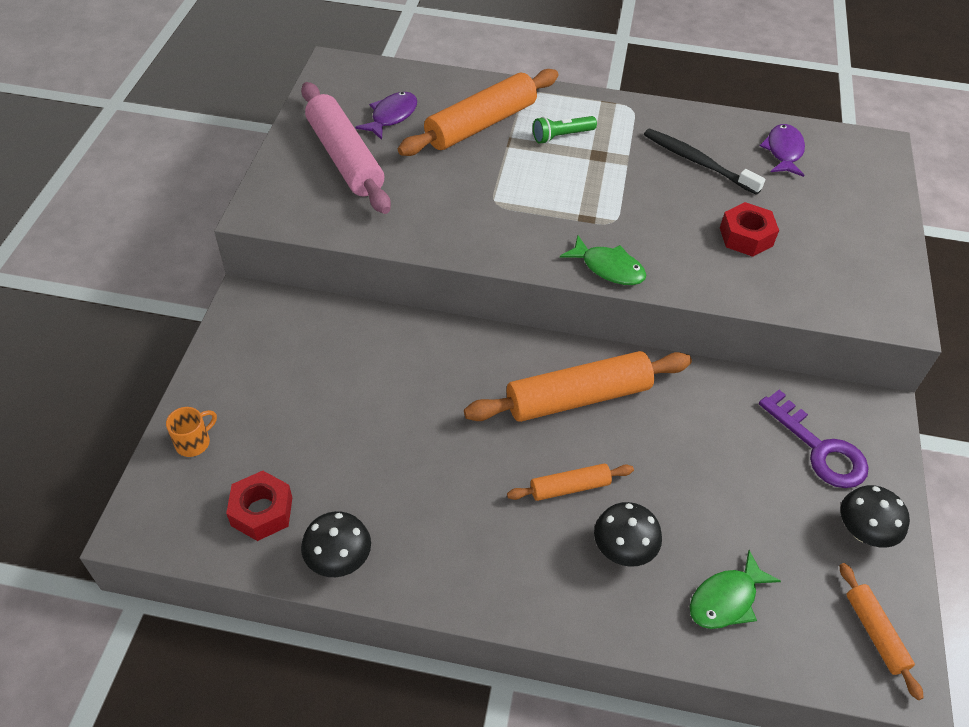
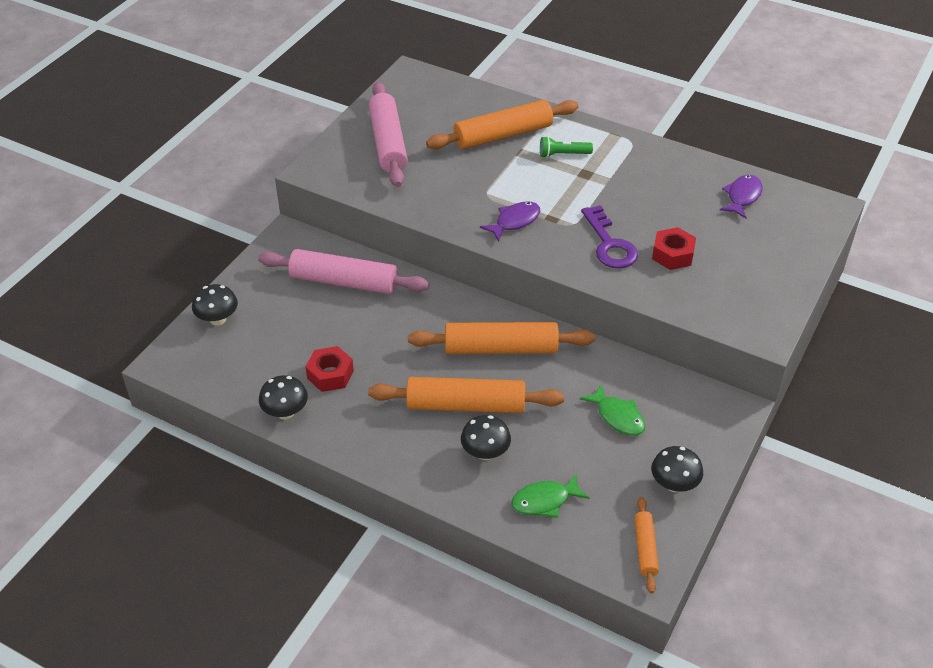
camera: 20 degrees right, 5 degrees down
(194, 442) = (218, 319): orange mug -> black mushroom
(262, 511) = (246, 372): red nut -> red nut (330, 374)
(345, 350) = (344, 282): none -> pink rolling pin
(391, 116) = (436, 118): purple fish -> purple fish (514, 221)
(570, 487) = (466, 405): orange rolling pin -> orange rolling pin, size x1.95
(608, 268) = (550, 256): green fish -> green fish (617, 416)
(698, 162) = (664, 192): black toothbrush -> none
(819, 448) = (671, 423): purple key -> purple key (609, 244)

